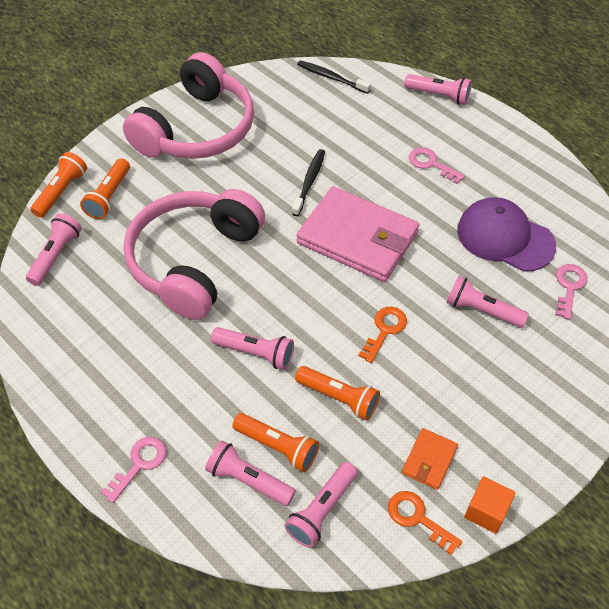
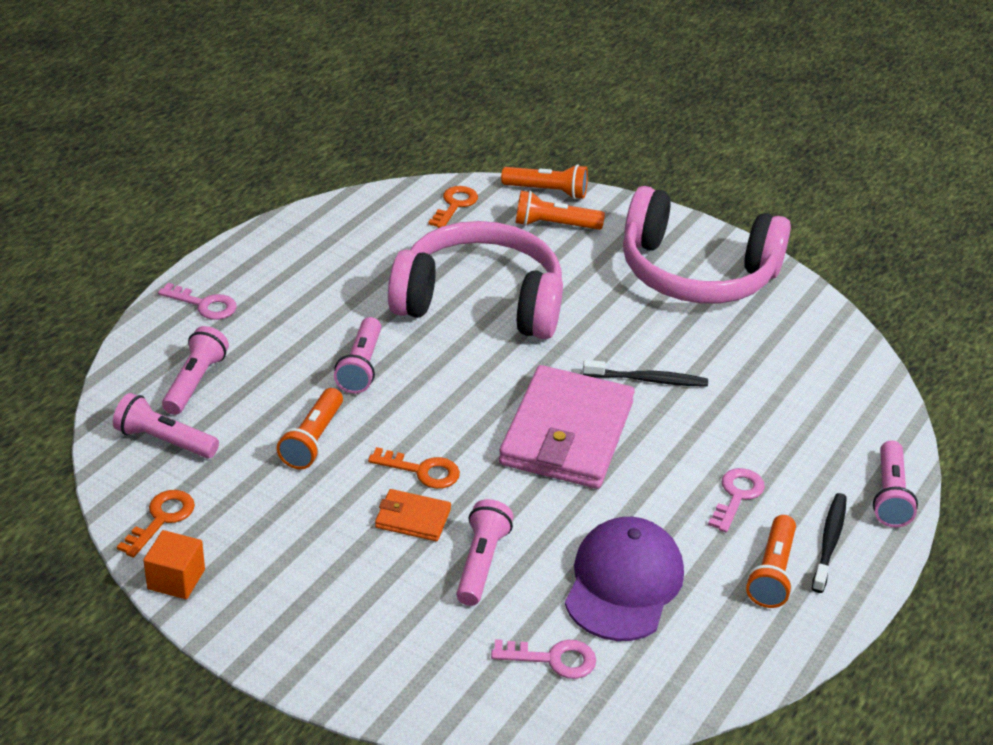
camera: 75 degrees right, 15 degrees down
(56, 255) = (455, 205): pink flashlight -> orange key
(277, 447) = (239, 398): orange flashlight -> orange flashlight (772, 573)
(331, 77) = (863, 379): black toothbrush -> black toothbrush (829, 542)
(429, 460) = (239, 524): orange wallet -> orange wallet (412, 518)

